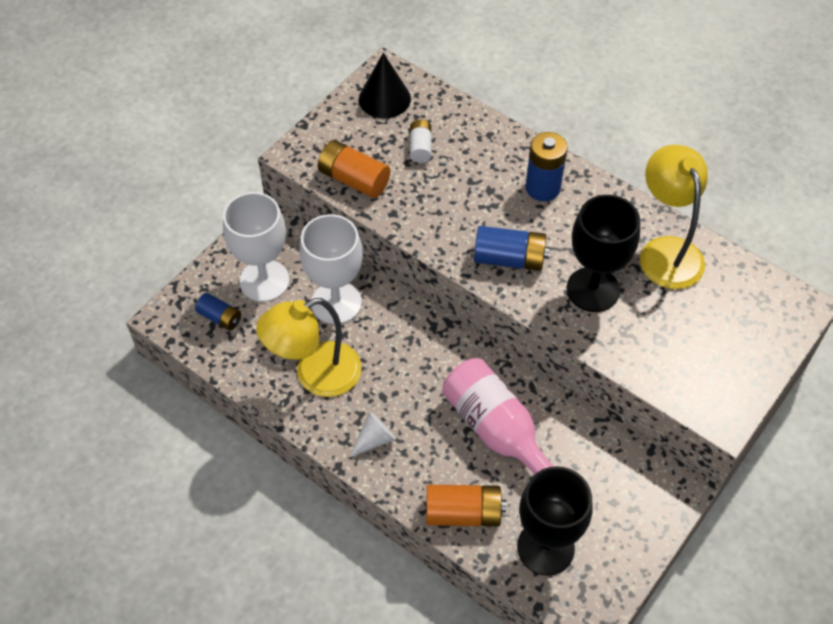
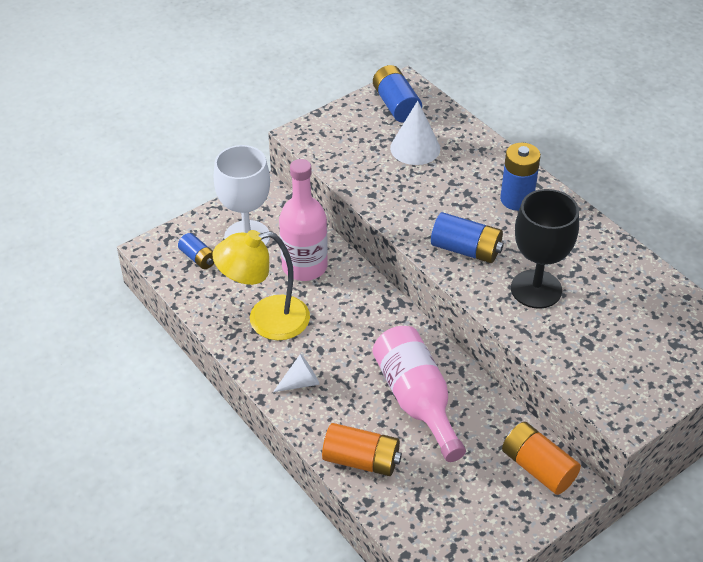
camera: 15 degrees right, 10 degrees down
(336, 303) = (304, 266): white goblet -> pink bottle
(354, 179) = (346, 162): orange battery -> orange battery (538, 468)
(384, 99) = (396, 105): black cone -> blue battery
(420, 147) = (415, 148): white battery -> white cone
(545, 547) = (429, 506): black goblet -> none
(666, 251) = (617, 271): yellow lamp -> none

